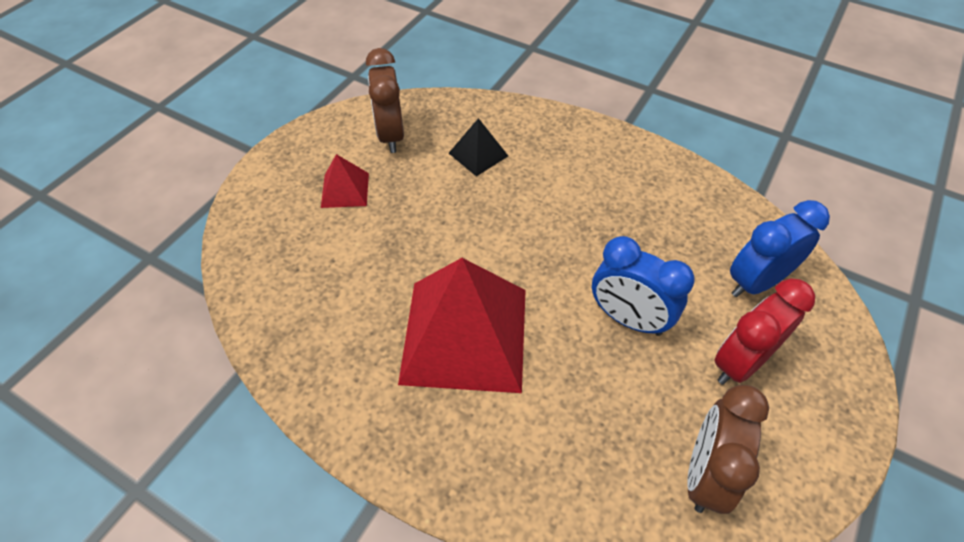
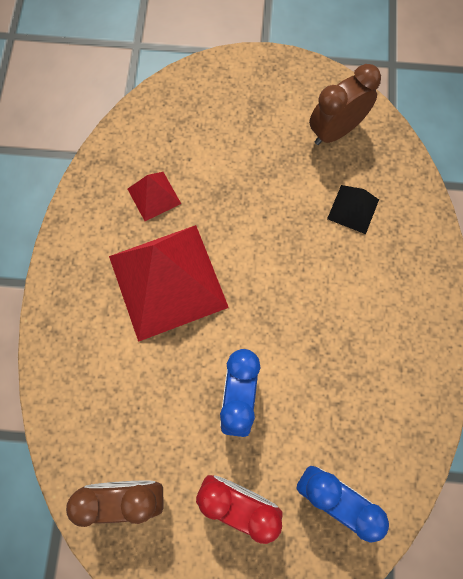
camera: 65 degrees right, 20 degrees up
(345, 190) = (258, 130): red pyramid -> red pyramid (154, 196)

